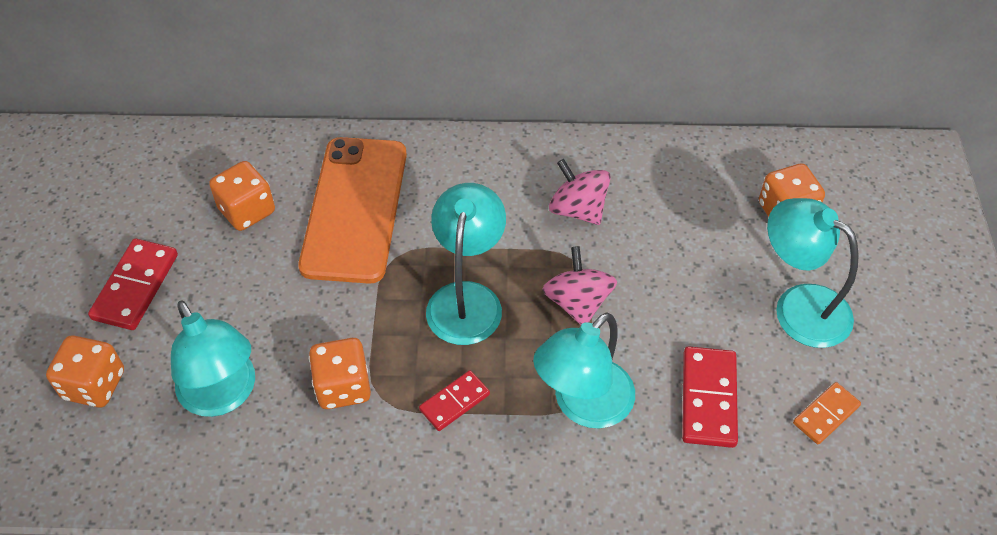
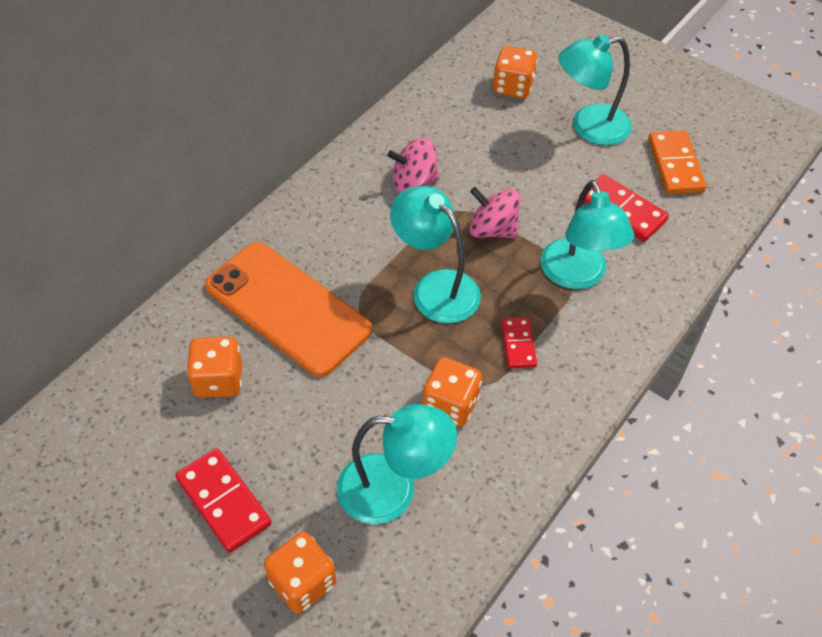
camera: 55 degrees left, 0 degrees up
(825, 414) = (675, 165): orange domino -> orange domino, size x1.59

